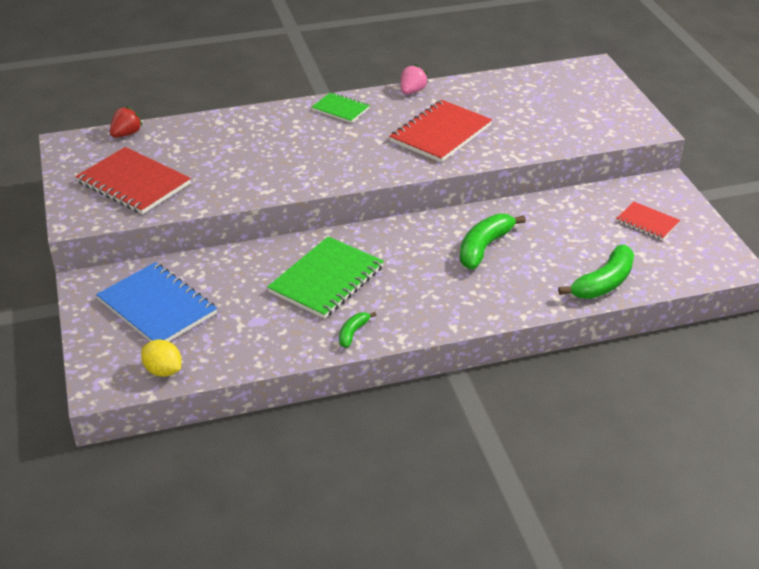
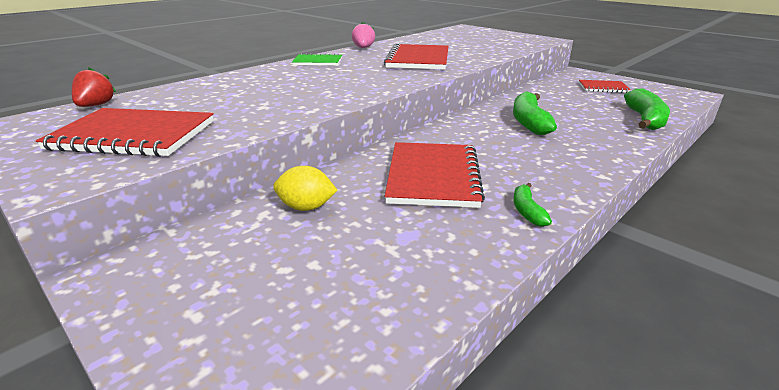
camera: 30 degrees left, 10 degrees down
(157, 307) = (250, 266): blue notebook -> none
(163, 371) = (340, 356): yellow lemon -> yellow lemon (306, 207)
(326, 280) = (433, 176): green notebook -> red notebook

